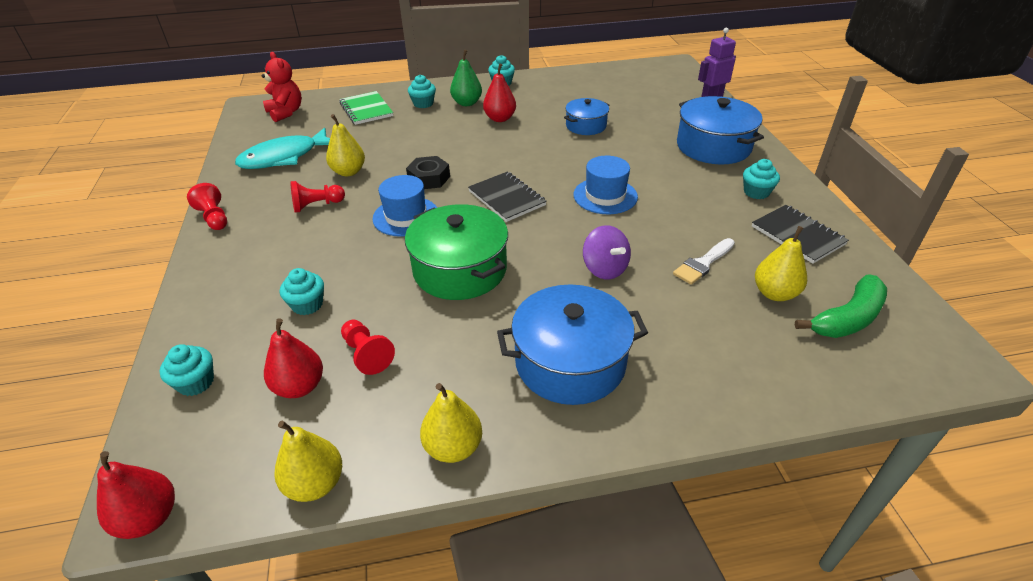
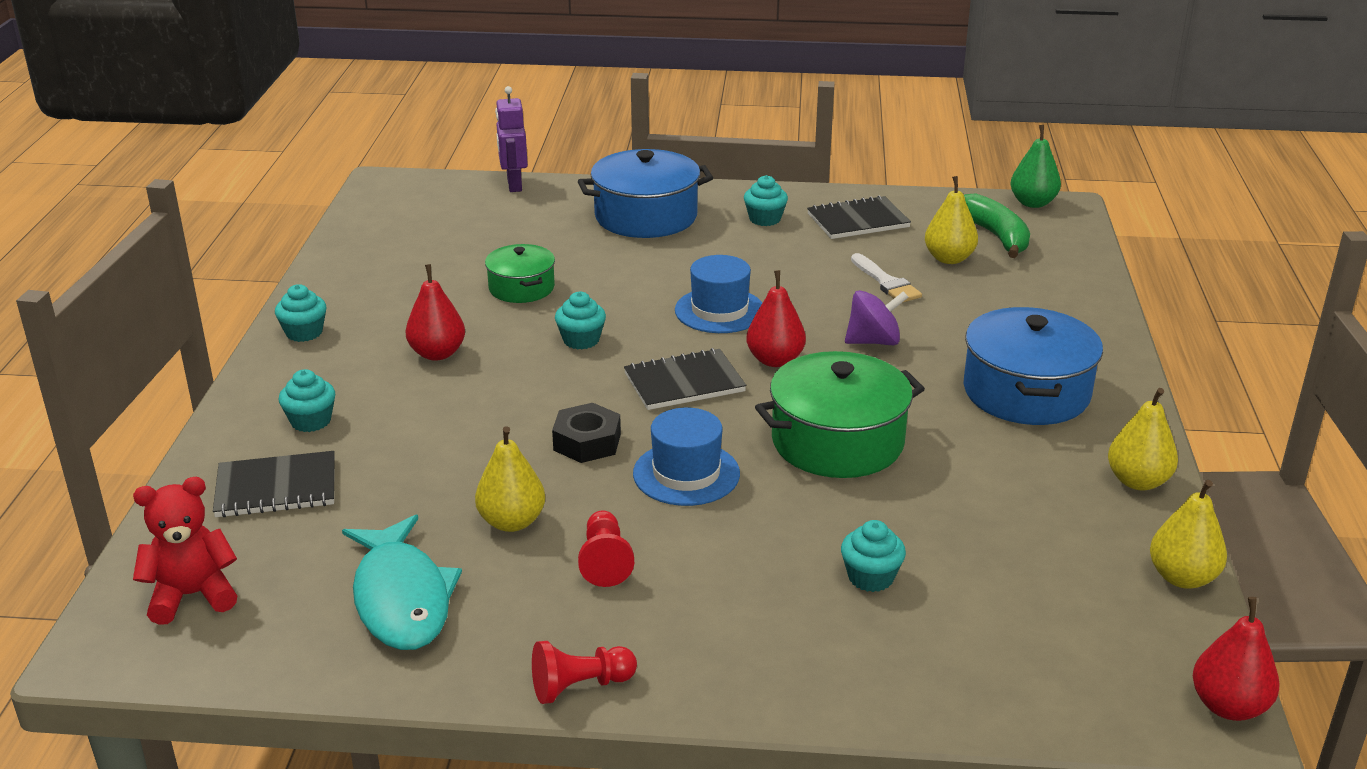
camera: 75 degrees left, 10 degrees down
(196, 382) = (1010, 682): turquoise cupcake -> turquoise cupcake (581, 340)
(299, 386) = (1033, 587): red pear -> red pear (775, 360)
(366, 109) = (276, 488): green notebook -> black notebook
(367, 354) = (985, 530): red pawn -> none
(467, 103) = (351, 376): green pear -> green pear (1033, 203)
(586, 126) = (521, 288): blue pot -> green pot

